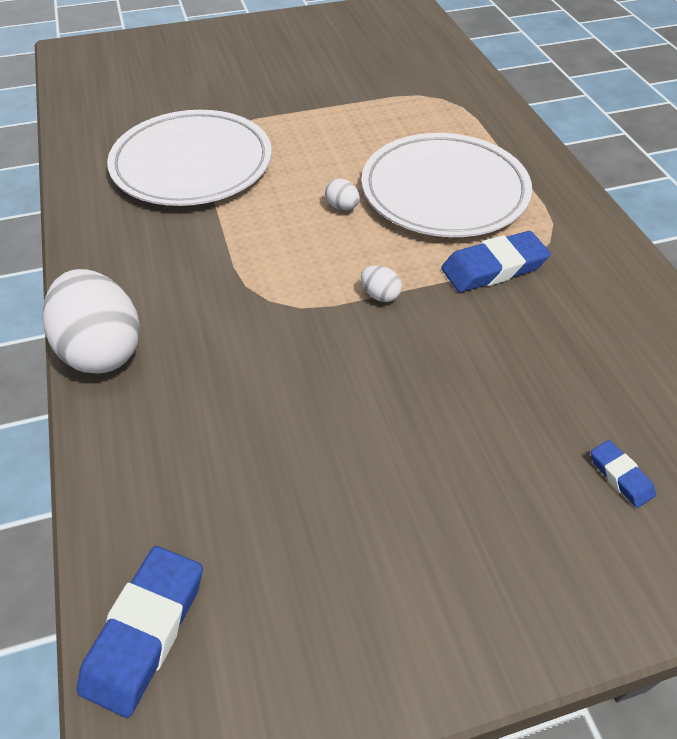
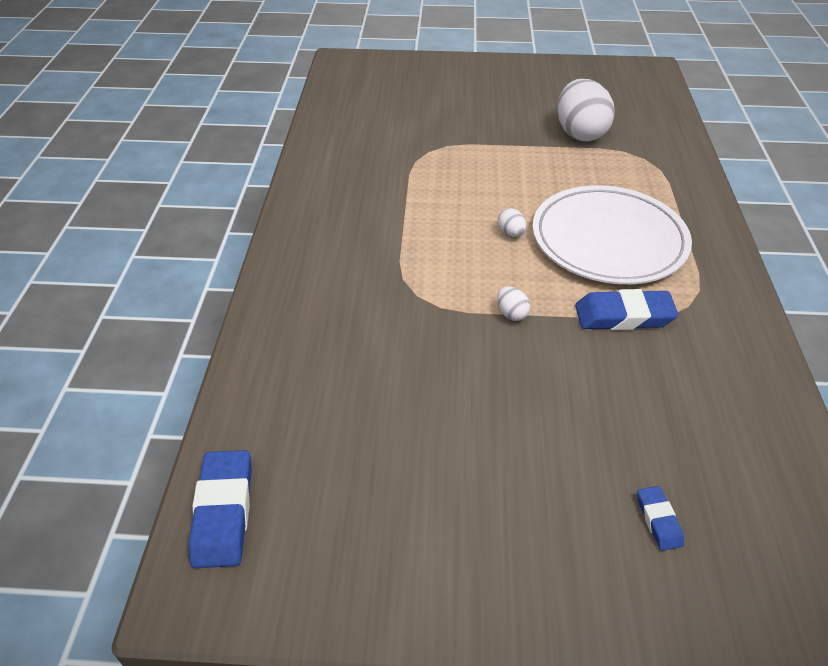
camera: 20 degrees right, 5 degrees down
(102, 349) = (273, 300): white egg -> white egg (580, 133)
(145, 631) = (224, 512): blue eraser -> blue eraser turned 45 degrees counterclockwise
(192, 164) = (400, 171): white plate -> none

